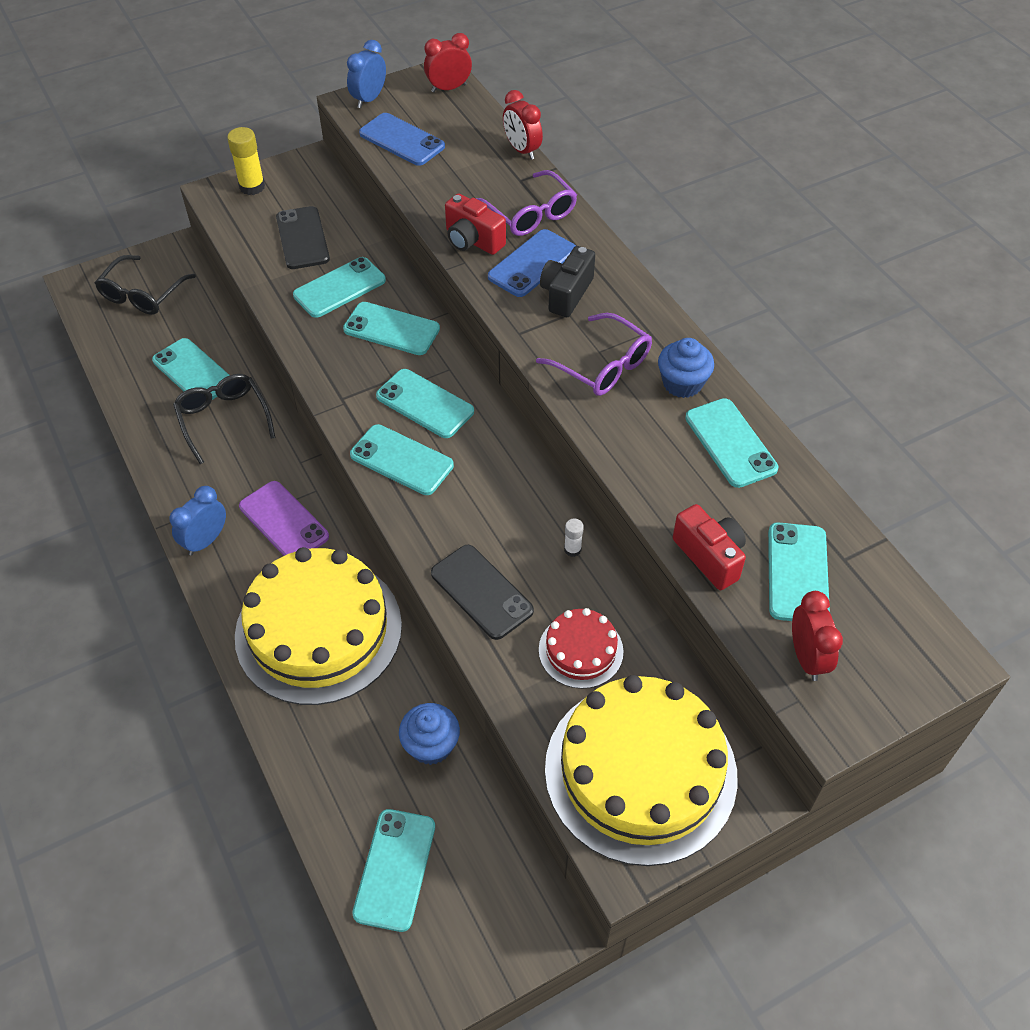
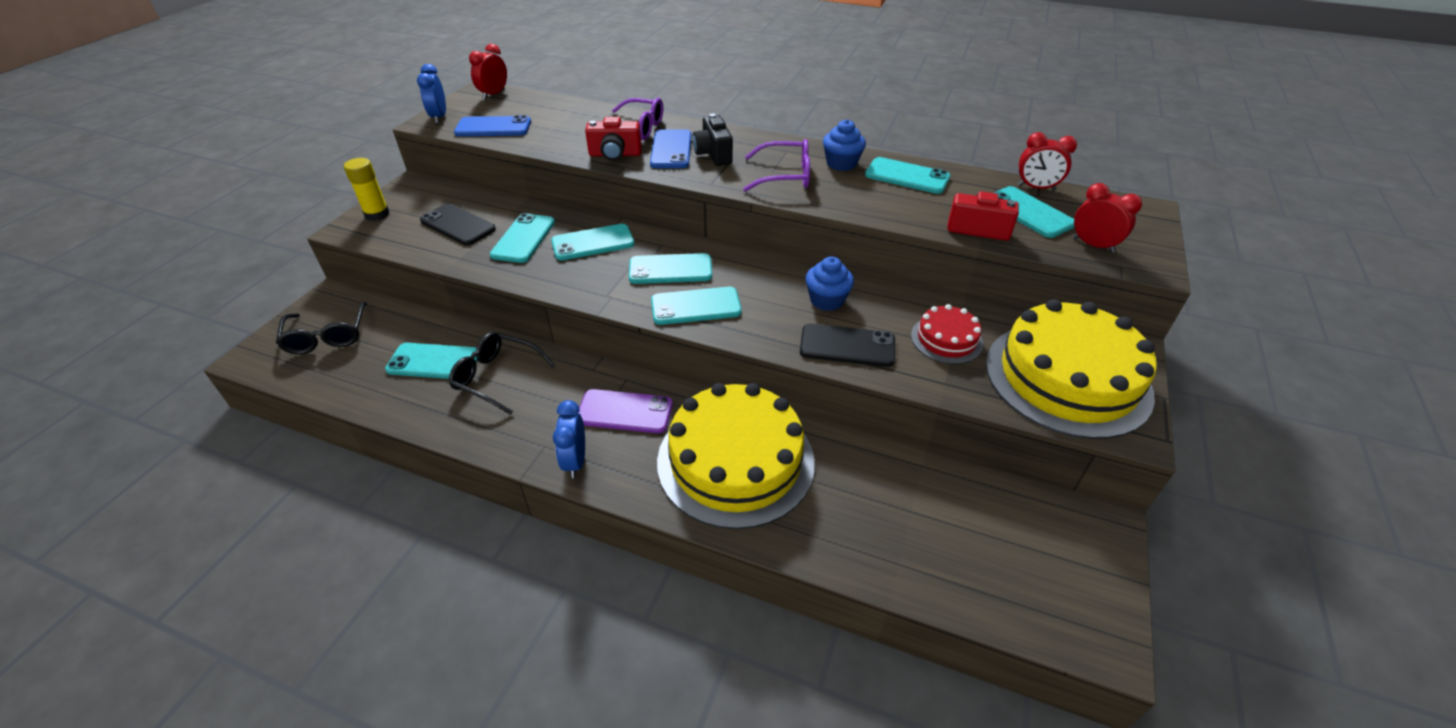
camera: 40 degrees left, 10 degrees down
(395, 869) = (980, 570): turquoise phone -> none
(431, 745) = (900, 476): blue cupcake -> blue cupcake (827, 300)
(522, 150) = (587, 104): red clock -> red clock (1036, 188)
(572, 549) = (867, 293): white glue stick -> none

